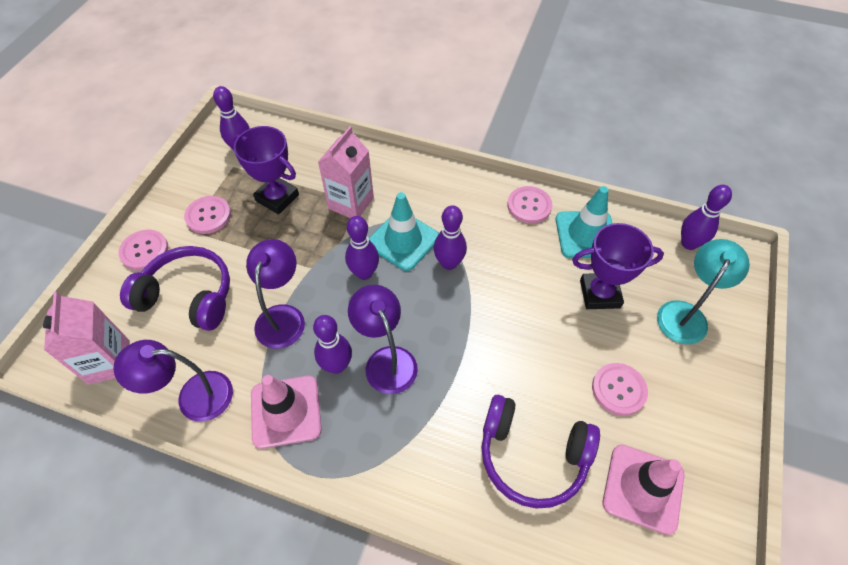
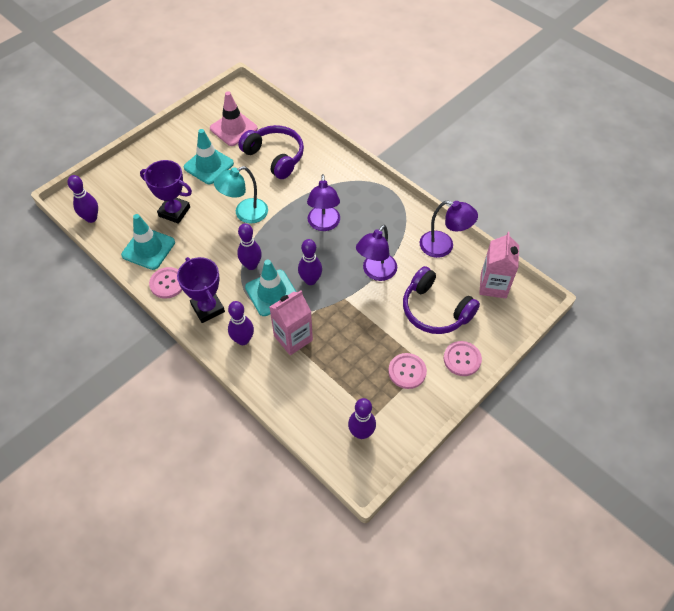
camera: 155 degrees left, 0 degrees up
(277, 198) = (348, 366): purple trophy -> purple trophy (208, 308)
(286, 411) = (392, 220): pink traffic cone -> none
(337, 365) = (354, 232): purple bowling pin -> purple bowling pin (243, 340)
(618, 389) = (208, 165): pink button -> turquoise traffic cone
(685, 314) = (137, 184): turquoise lamp -> turquoise lamp (245, 214)

